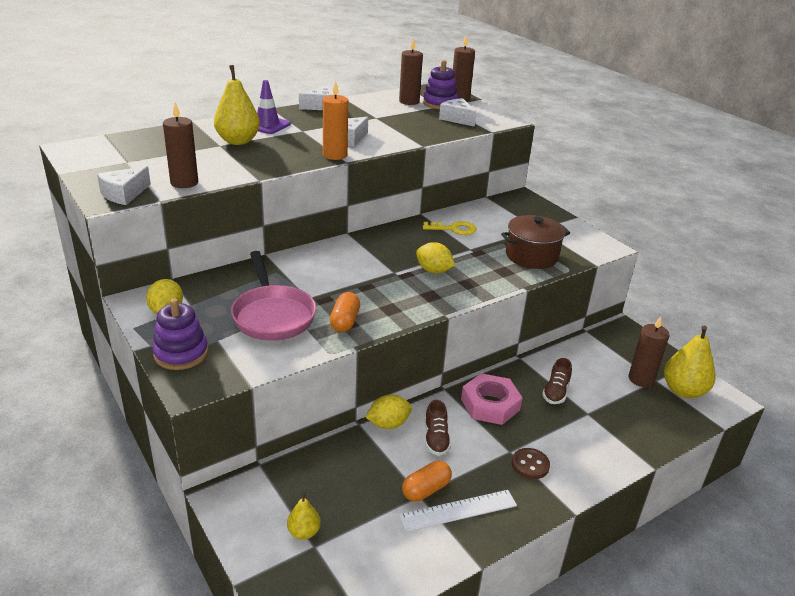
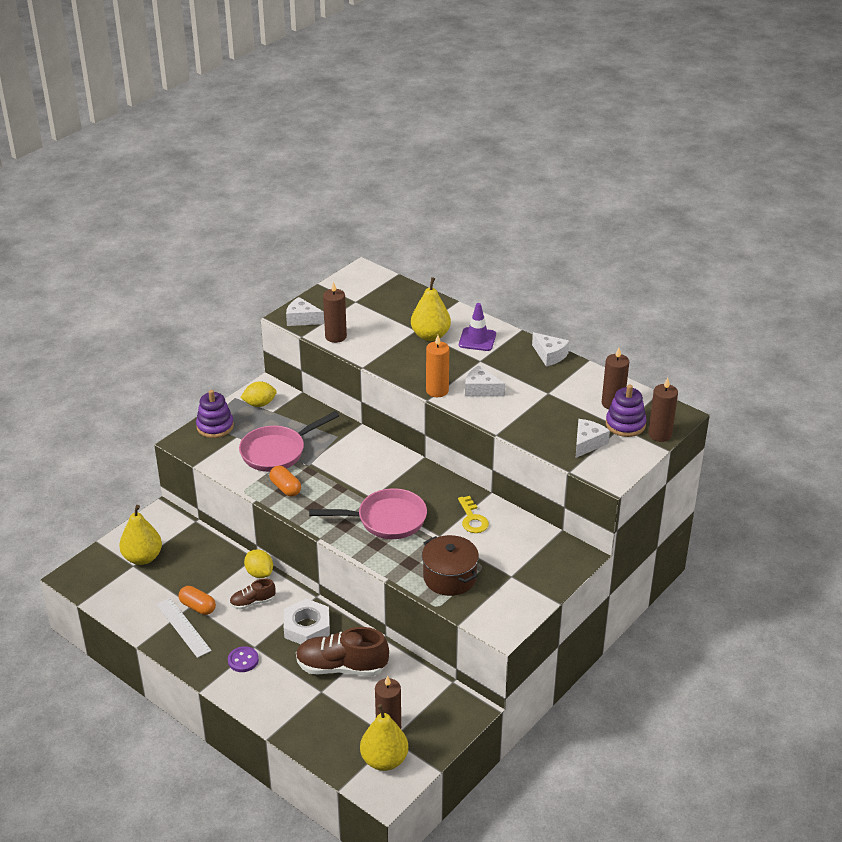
camera: 75 degrees right, 5 degrees up
(304, 532) = (142, 558): yellow pear -> yellow pear, size x1.87
(345, 321) = (285, 488): orange capsule -> orange capsule turned 60 degrees clockwise
(433, 271) = (386, 520): yellow lemon -> pink pan
(490, 404) = (307, 627): pink nut -> white nut
(530, 465) = (243, 660): brown button -> purple button
(555, 392) = (341, 667): brown shoe -> brown shoe, size x1.90

